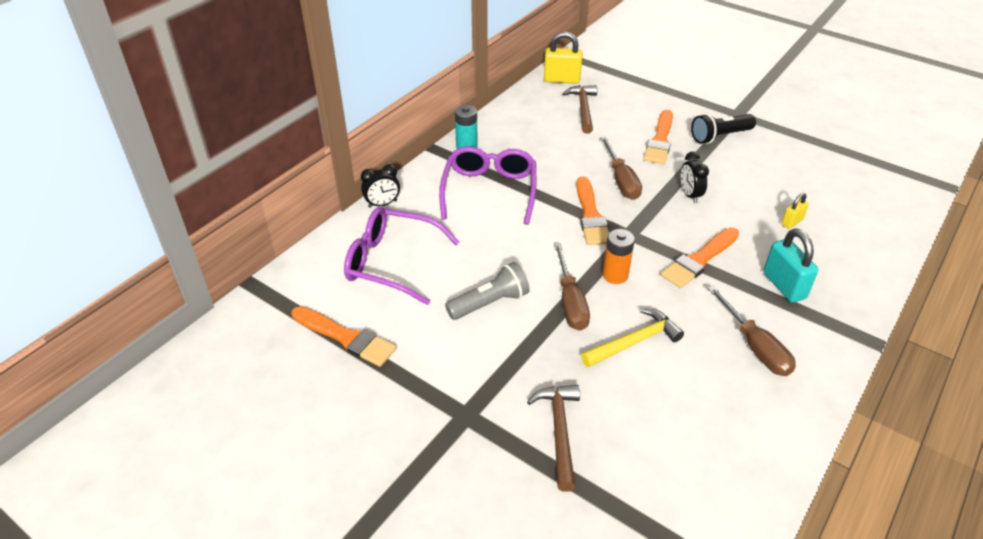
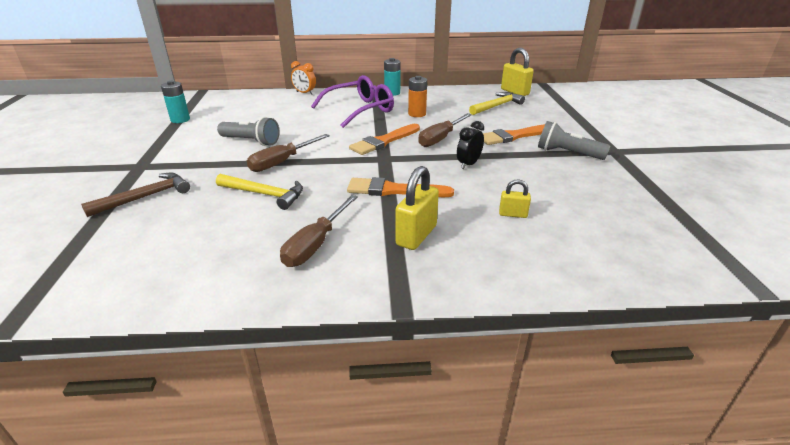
camera: 50 degrees right, 10 degrees down
(346, 337) = (180, 120): orange brush -> turquoise battery
(382, 204) = (304, 93): black clock -> orange clock
(392, 262) = (256, 110): purple glasses -> none
(583, 109) = (497, 106): brown hammer -> yellow hammer
(615, 275) = (330, 167): orange battery -> orange battery (417, 114)
(720, 136) = (567, 153): black flashlight -> grey flashlight
(784, 286) = (416, 235): turquoise padlock -> yellow padlock

